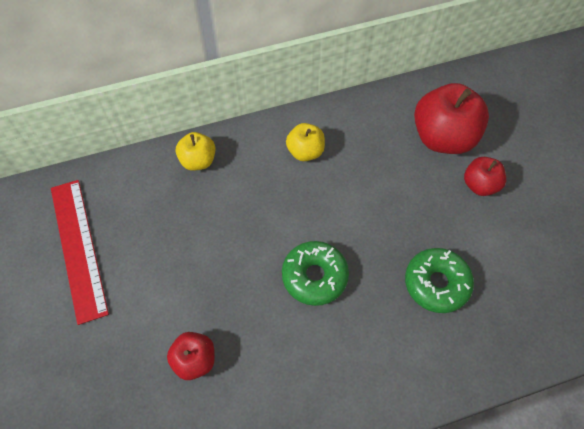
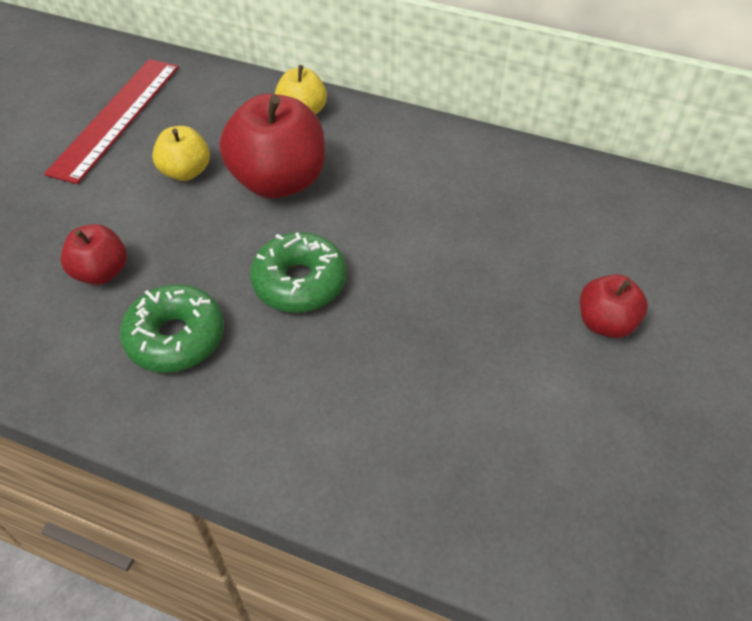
camera: 40 degrees right, 10 degrees down
(305, 151) = (422, 166): yellow apple -> yellow apple (186, 171)
(436, 283) = (430, 384): green donut -> green donut (176, 337)
(443, 137) = (609, 247): red apple -> red apple (279, 181)

